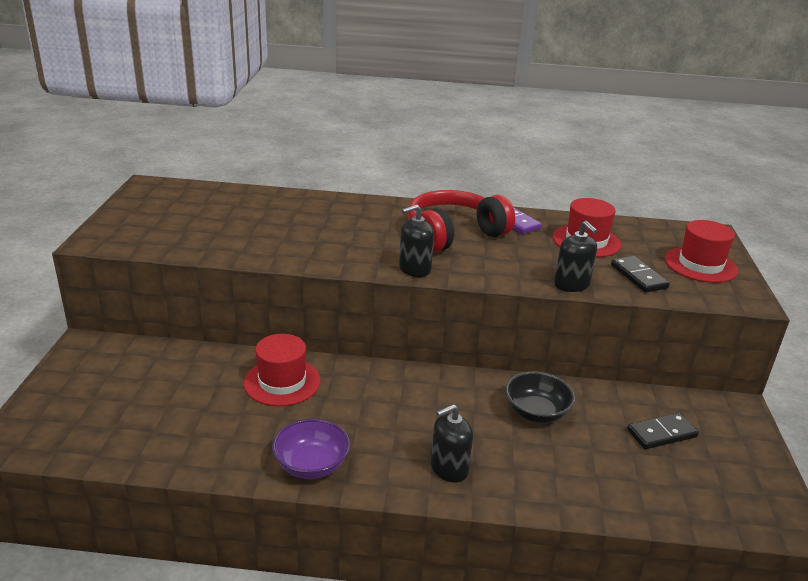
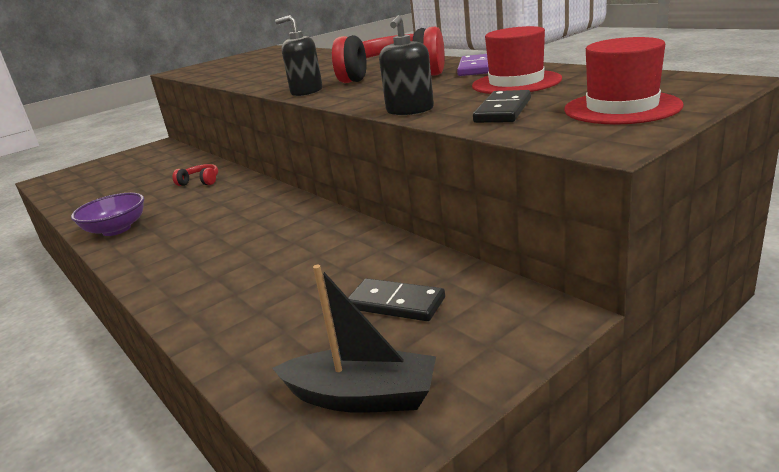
camera: 50 degrees right, 5 degrees down
(282, 382) = (200, 182): red hat -> red headphones
(449, 468) = (176, 260): black soap dispenser -> none
(536, 412) = (315, 247): black bowl -> none
(740, 494) = (362, 396): none -> black boat

